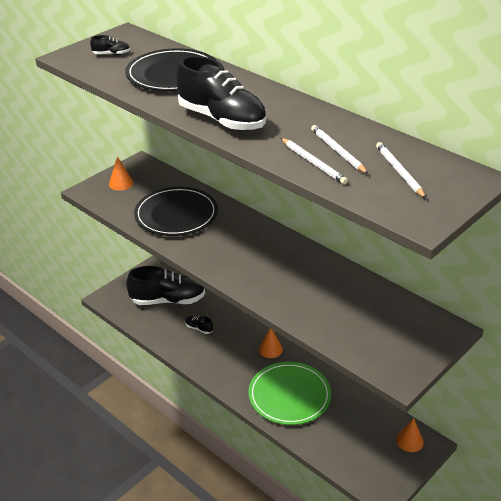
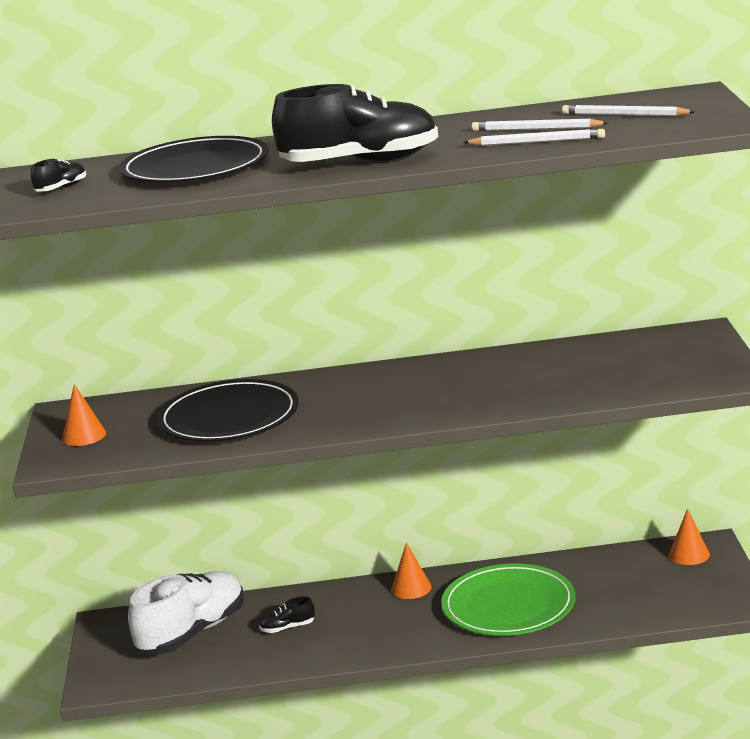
camera: 45 degrees left, 15 degrees down
(168, 300) = (192, 633): black shoe -> white shoe

